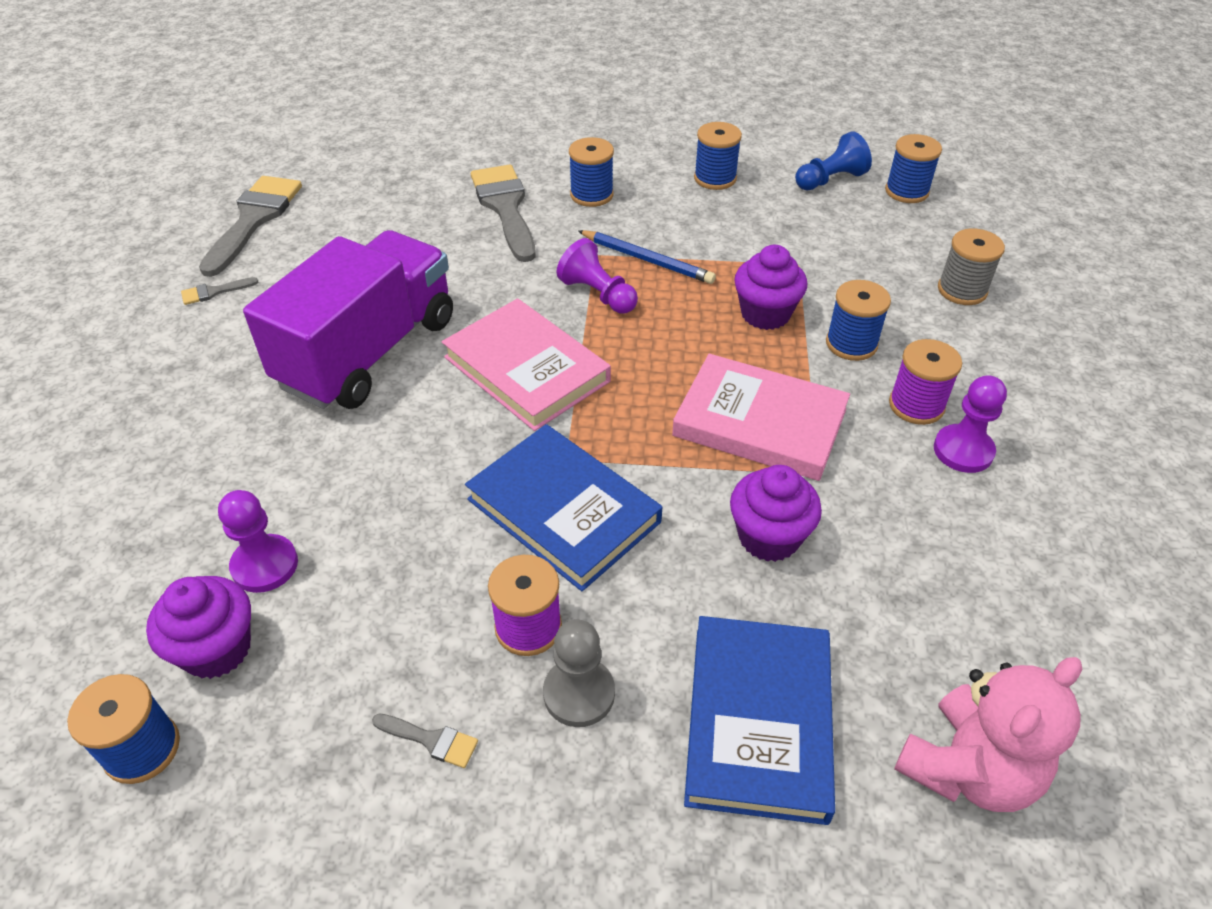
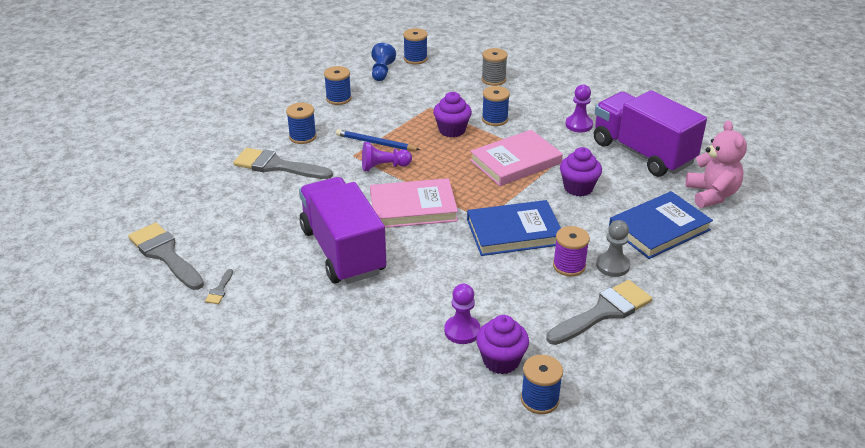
camera: 55 degrees left, 10 degrees down
(431, 740) = (603, 312): grey brush -> grey brush, size x2.35
(647, 260) = (376, 143): blue pencil -> blue pencil turned 135 degrees counterclockwise
(758, 721) = (659, 229): blue book -> blue book turned 75 degrees counterclockwise
(916, 405) = (545, 122): purple spool -> none
(984, 583) = (642, 153): none -> purple truck

